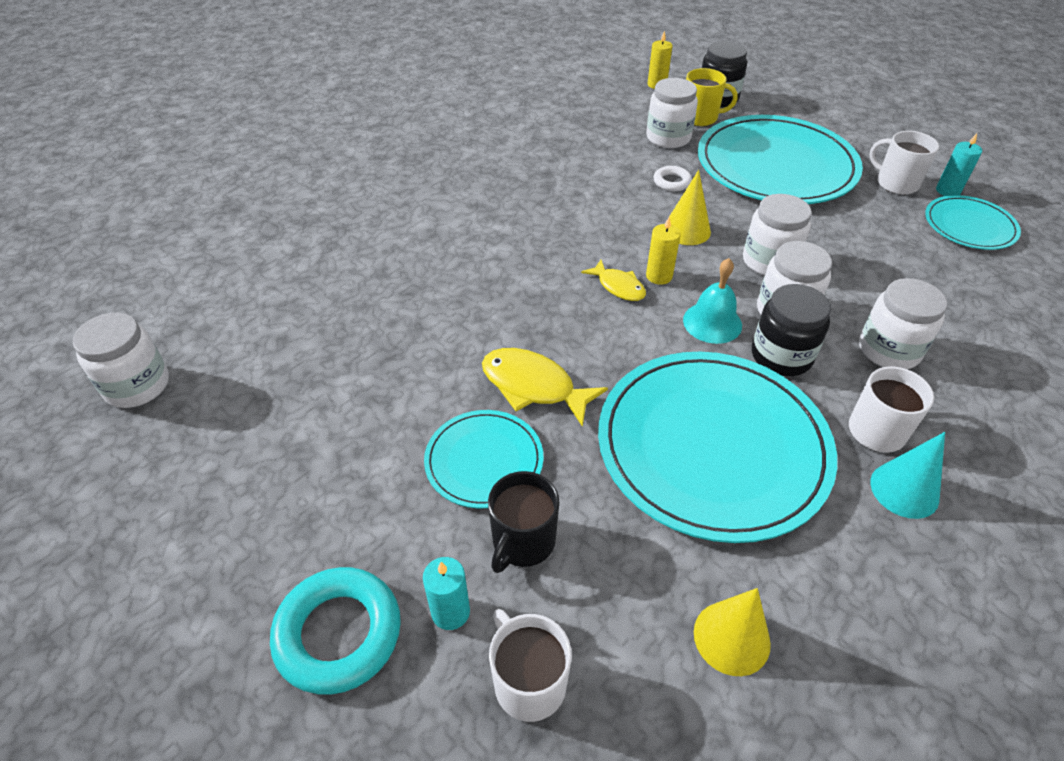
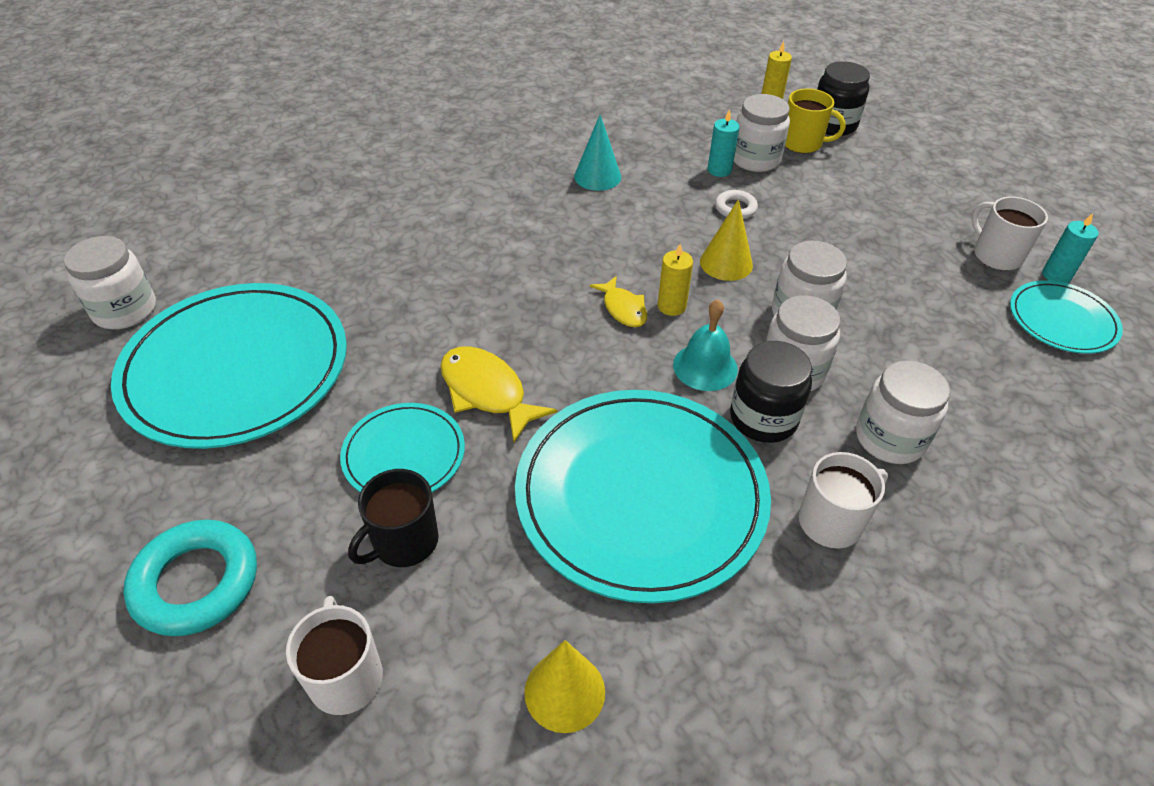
camera: 15 degrees right, 0 degrees up
(450, 612) = (305, 590): turquoise candle -> turquoise candle (719, 170)
(776, 165) = (863, 210): turquoise plate -> turquoise plate (236, 368)
(904, 490) = (829, 592): turquoise cone -> turquoise cone (597, 176)

